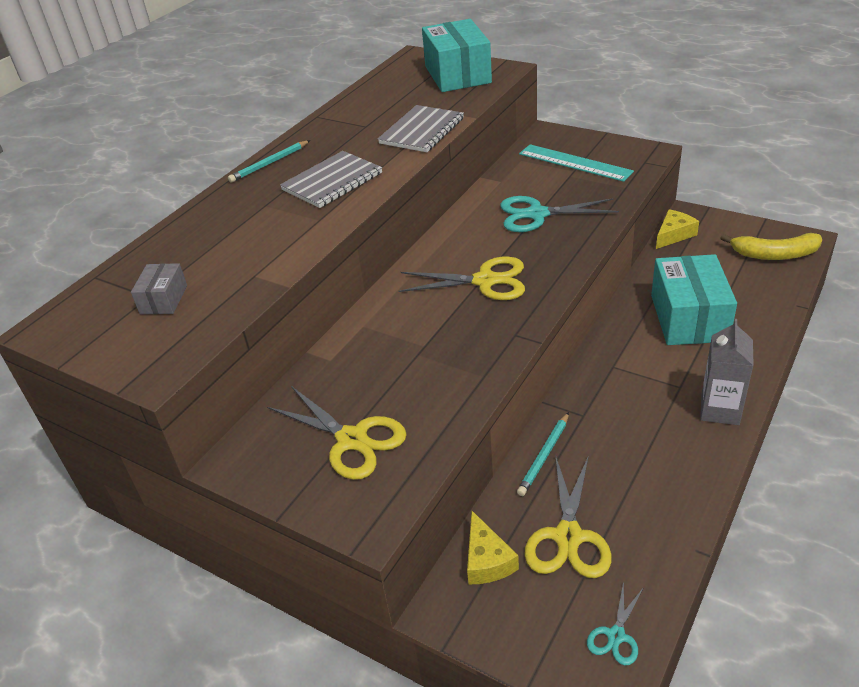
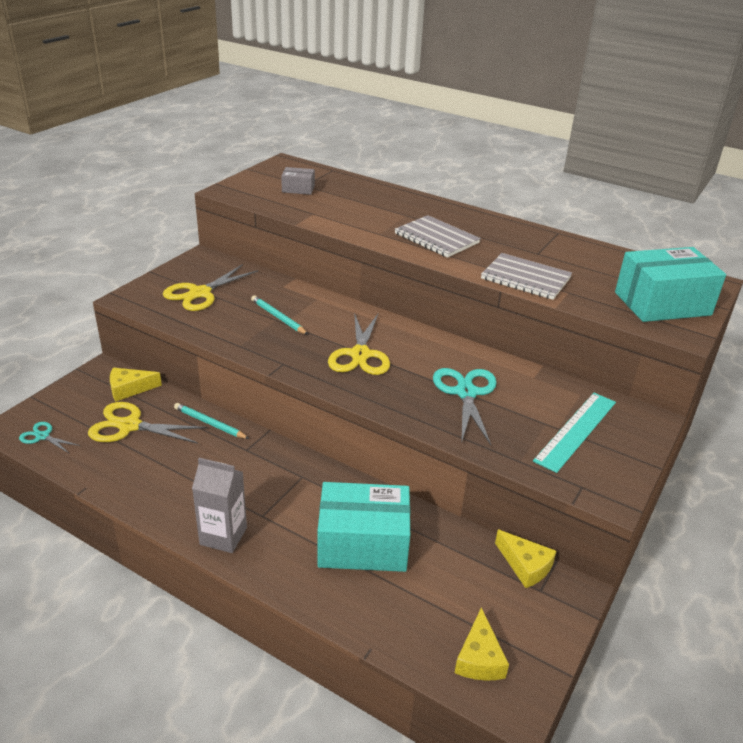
camera: 85 degrees right, 5 degrees down
(269, 163) = (471, 215): turquoise pencil -> turquoise pencil (278, 317)
(774, 254) = (479, 658): yellow banana -> yellow cheese

